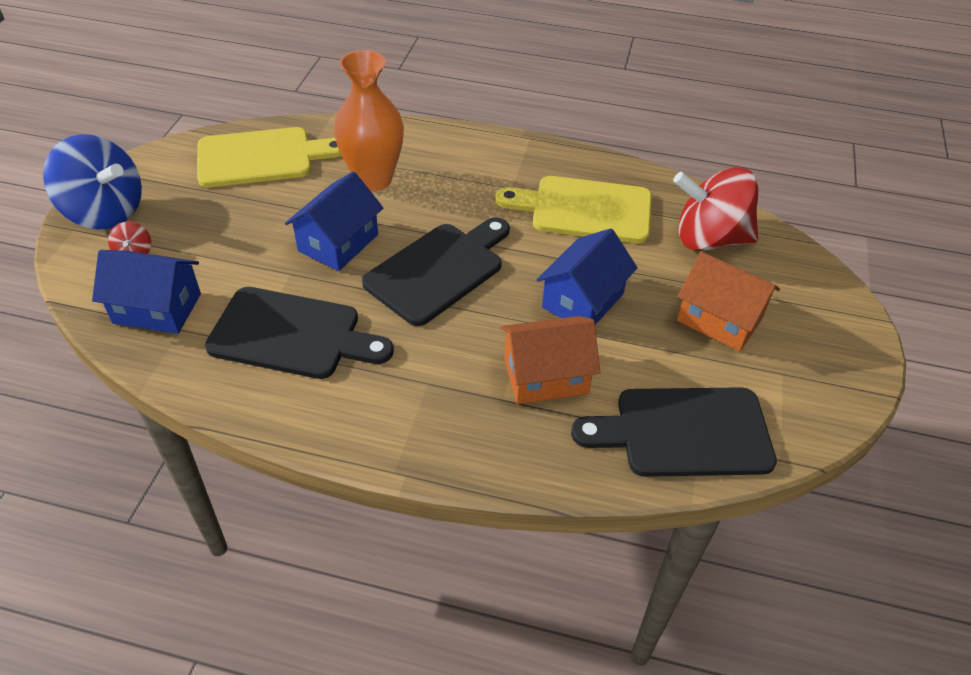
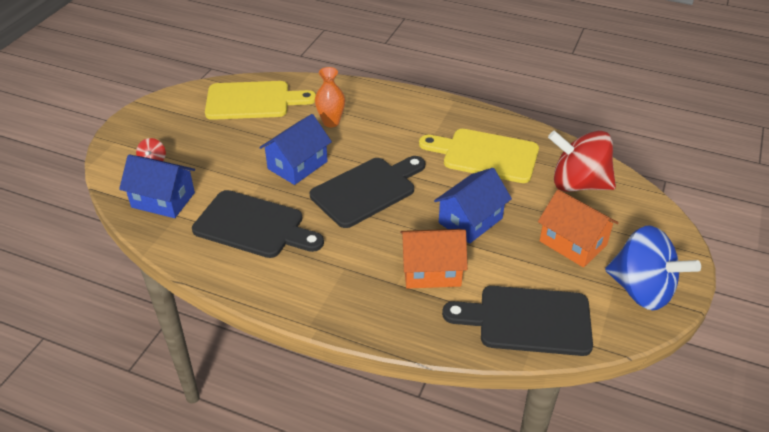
camera: 10 degrees right, 5 degrees down
(105, 212) = (137, 131): blue spinning top -> blue spinning top (641, 290)
(373, 179) = (331, 122): orange vase -> orange vase, size x0.61

